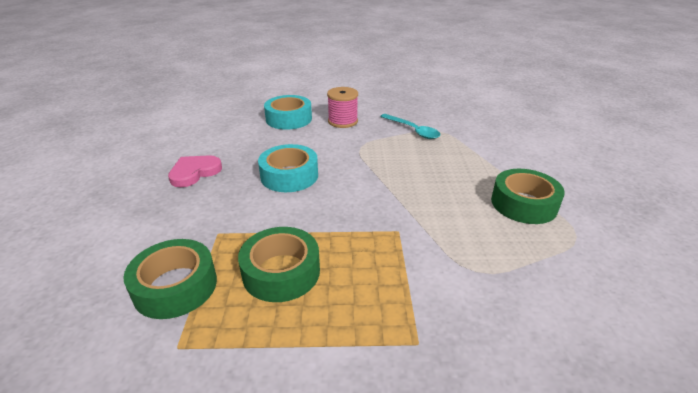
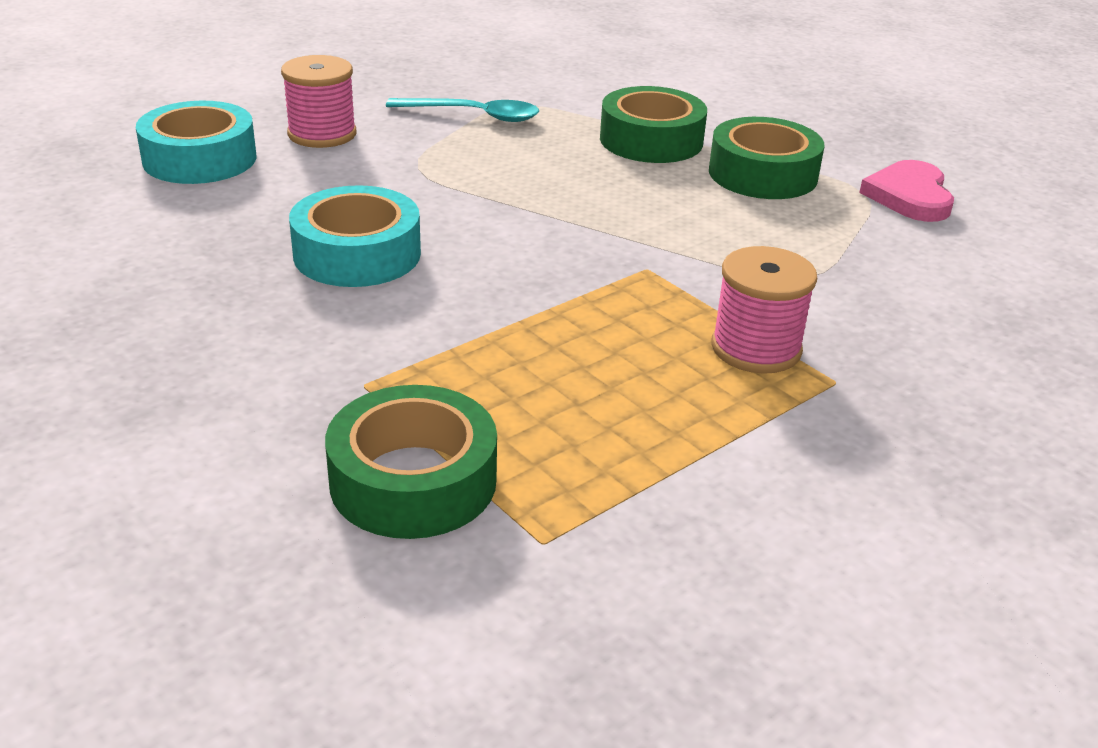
camera: 40 degrees left, 0 degrees up
(194, 172) = (147, 314): pink heart -> pink heart (909, 196)
(281, 272) = (554, 387): green tape -> green tape (651, 140)
(398, 300) = (756, 348): none -> pink spool

